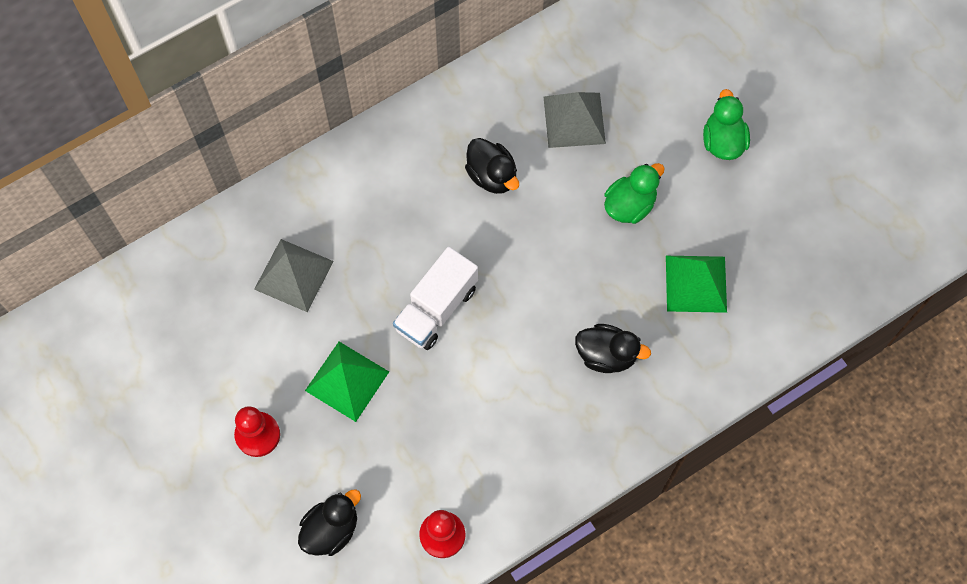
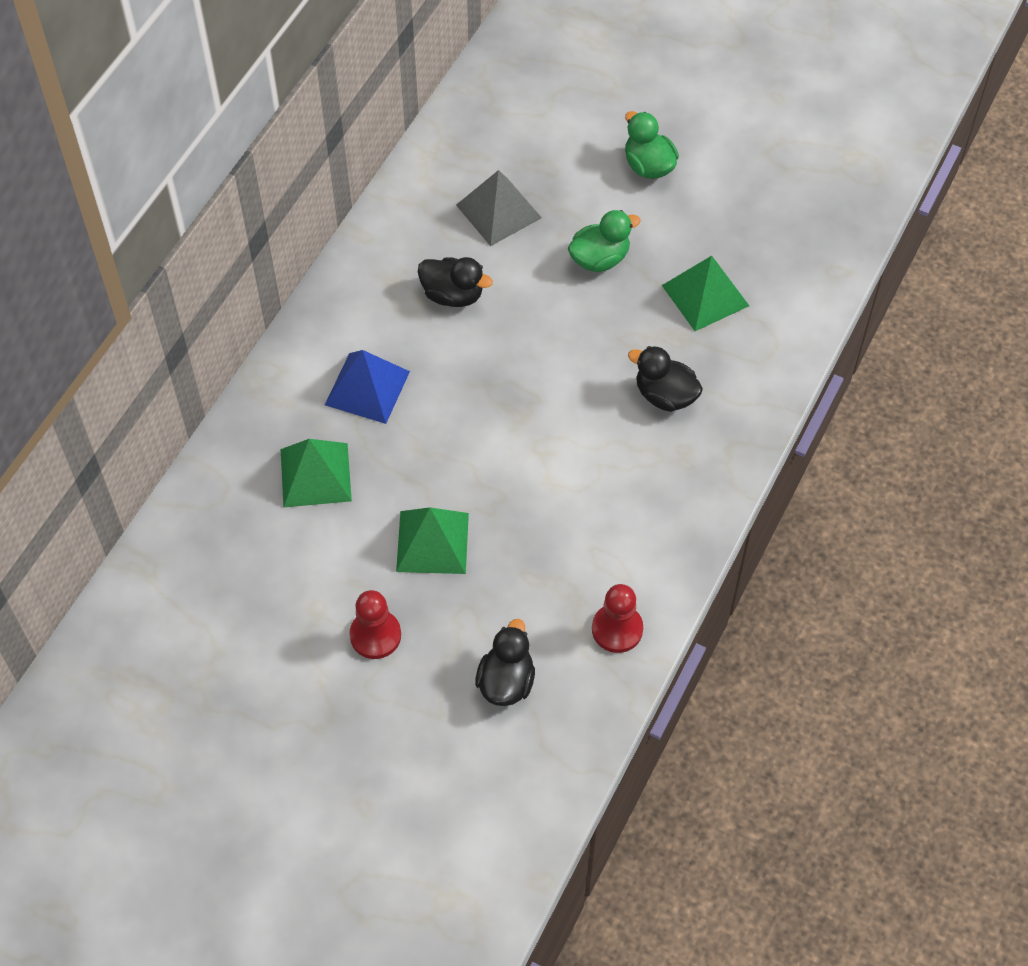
camera: 30 degrees left, 10 degrees down
(293, 275) = (315, 475): grey pyramid -> green pyramid
(376, 222) = (367, 388): none -> blue pyramid
(436, 308) = (477, 435): white truck -> none
(606, 355) = (665, 395): black duck -> black duck turned 135 degrees counterclockwise
(630, 205) = (600, 259): green duck -> green duck turned 45 degrees clockwise

